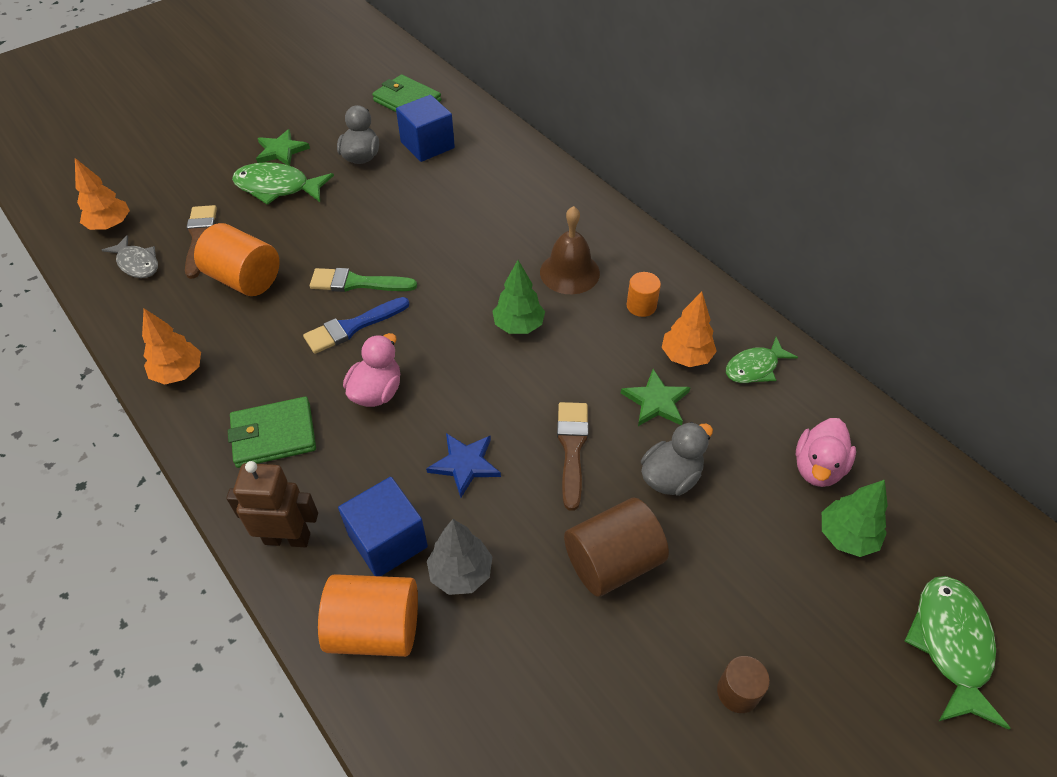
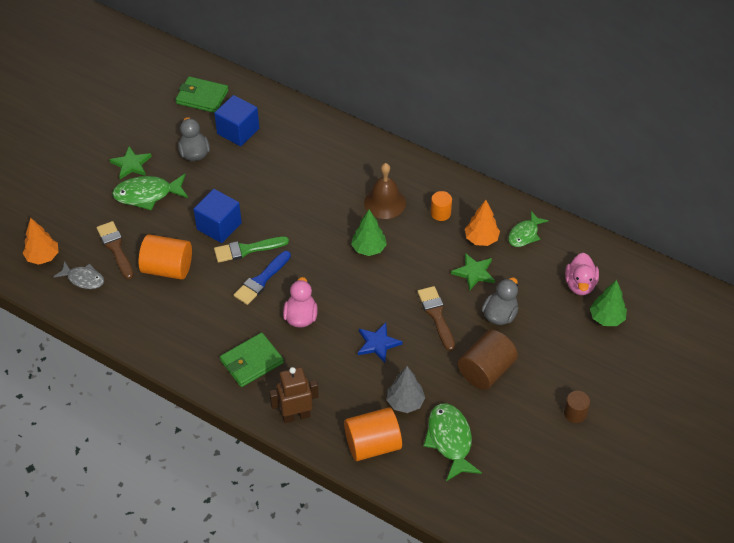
camera: 20 degrees left, 0 degrees up
(179, 373) = (165, 343): orange tree -> none
(388, 541) = (355, 399): blue cube -> blue cube (219, 226)
(951, 645) = (674, 357): green fish -> green fish (450, 440)

